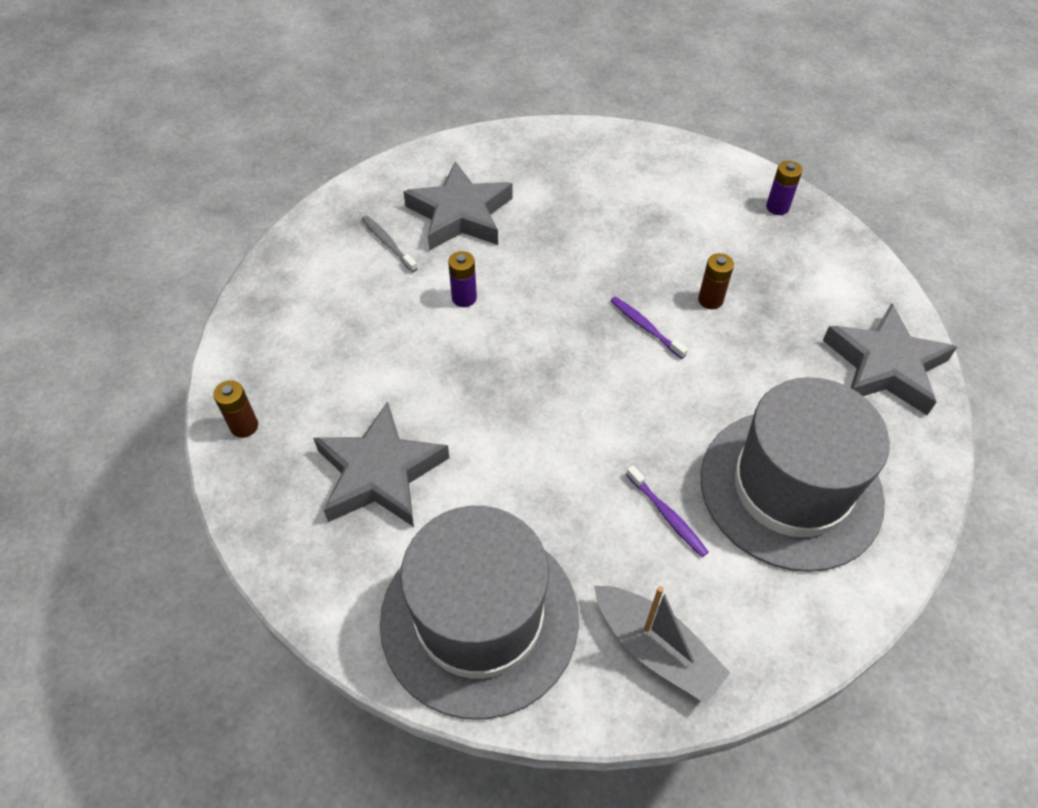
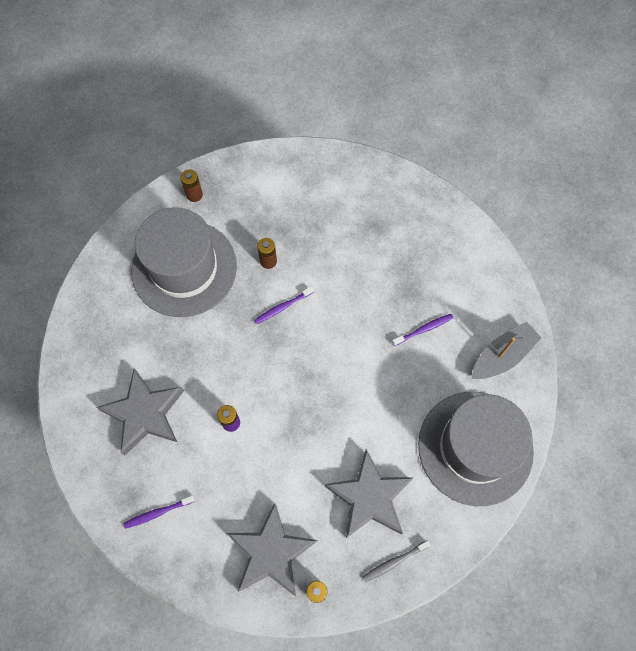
camera: 80 degrees left, 15 degrees up
(338, 248) = (158, 512): none -> purple toothbrush
(388, 244) = (163, 473): grey toothbrush -> grey toothbrush (394, 561)
(777, 207) = (194, 195): purple battery -> brown battery
(790, 488) = (415, 258): grey hat -> grey hat (184, 268)
(885, 366) = (340, 179): grey star -> grey star (271, 552)

